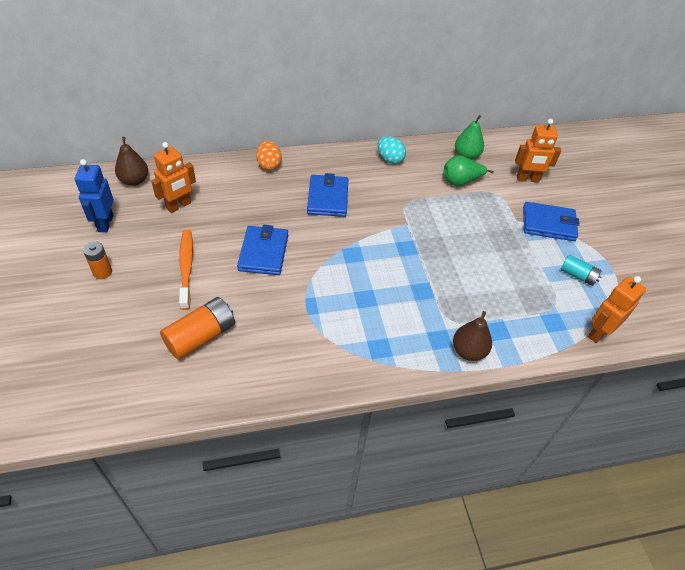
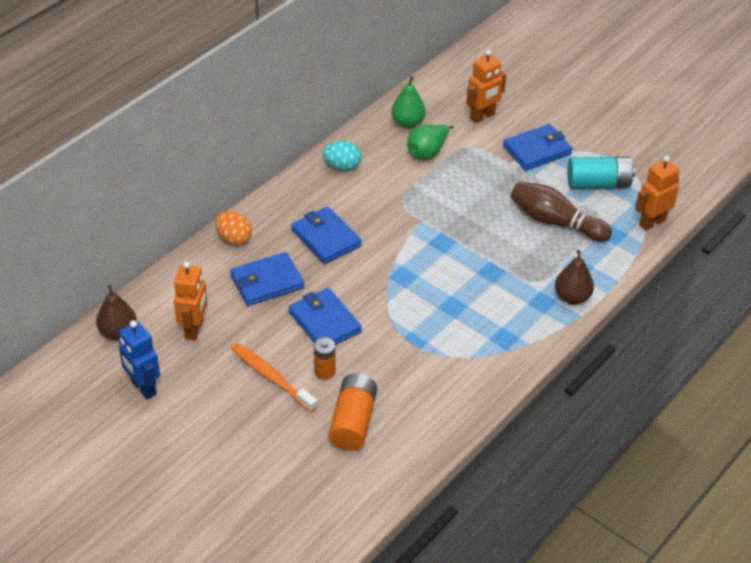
camera: 35 degrees left, 5 degrees down
(102, 272) = (199, 429): orange battery -> orange battery (325, 372)
(257, 203) = (267, 282): none -> blue wallet
(512, 284) = (555, 222): none -> brown bowling pin
(578, 275) = (598, 184): turquoise battery -> turquoise battery, size x1.67
(598, 332) = (652, 222): orange robot -> orange robot turned 45 degrees clockwise

